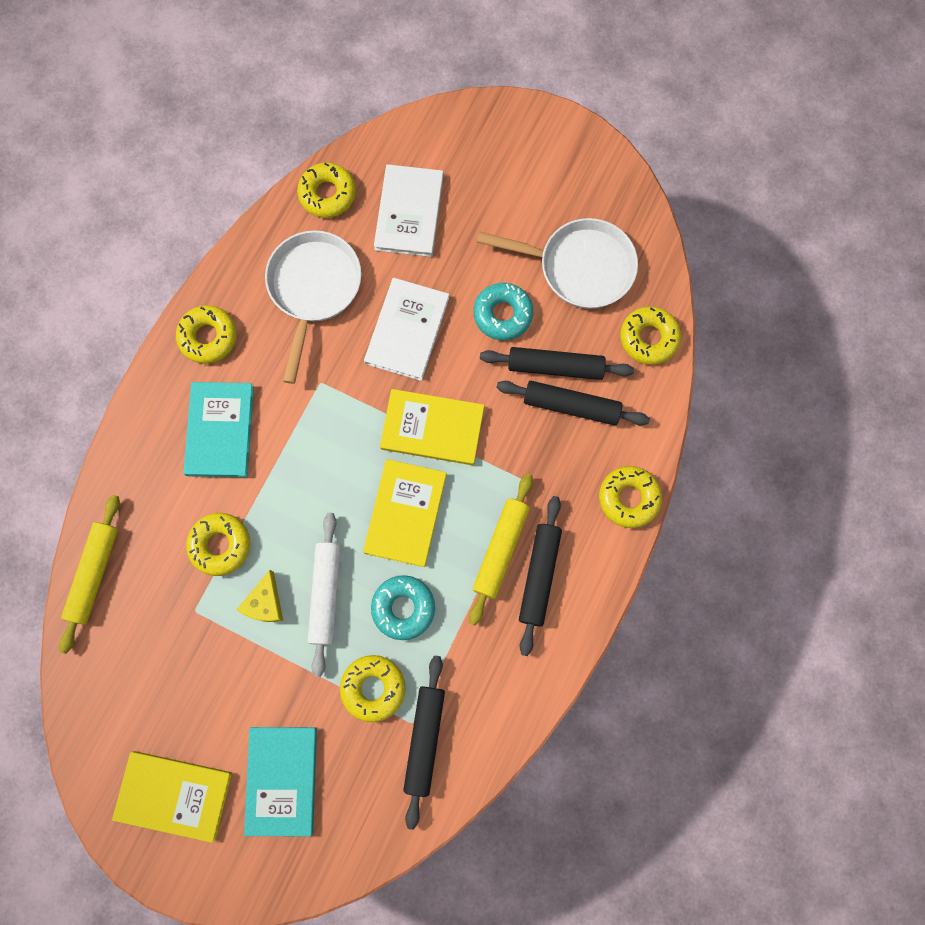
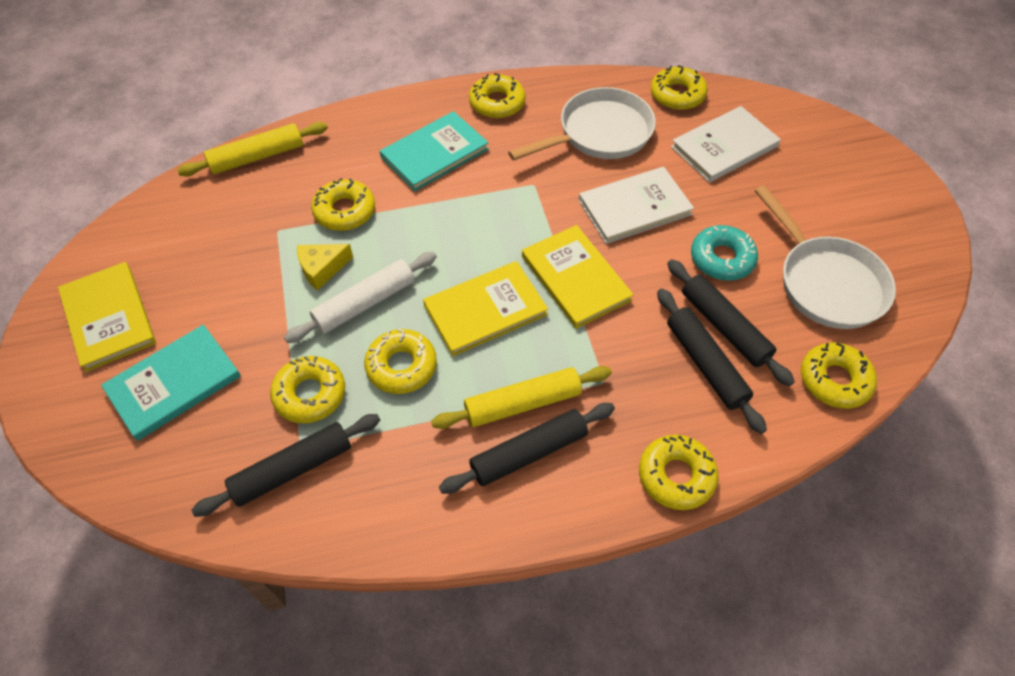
camera: 50 degrees right, 20 degrees down
(403, 608) = (401, 366): turquoise donut -> yellow donut

